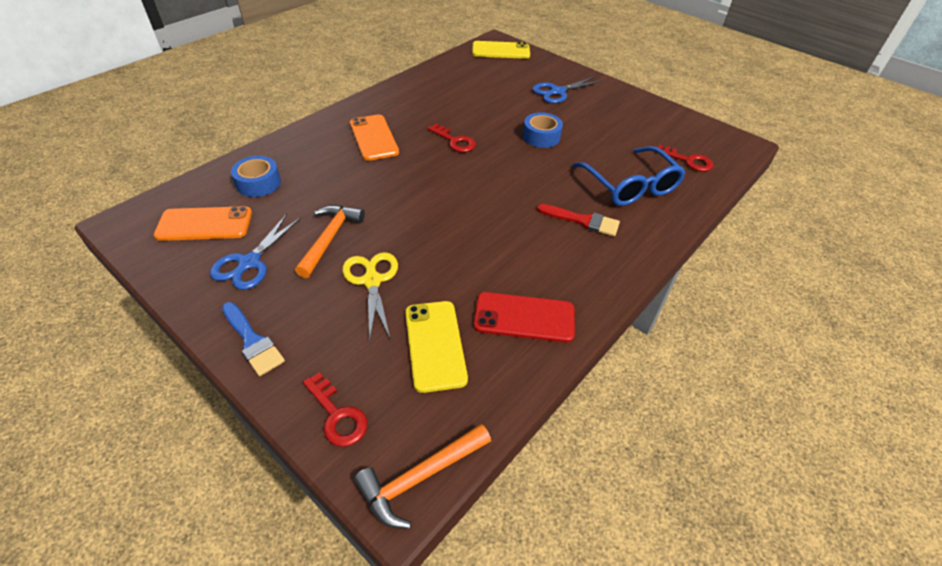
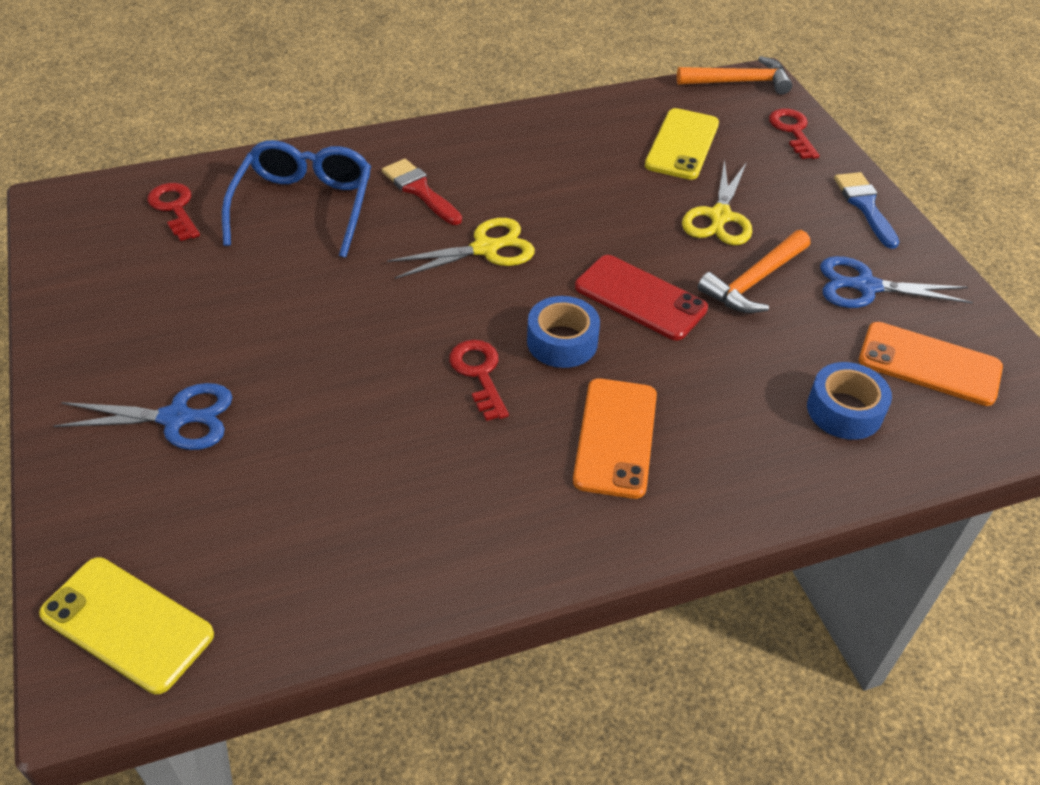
camera: 150 degrees left, 0 degrees up
(249, 263) = (865, 286): blue scissors -> blue scissors turned 135 degrees counterclockwise
(507, 199) = (486, 248): none -> yellow scissors
(524, 317) = (580, 134): red phone -> red phone (640, 298)
(541, 136) = (329, 327): blue tape -> blue tape (562, 342)

